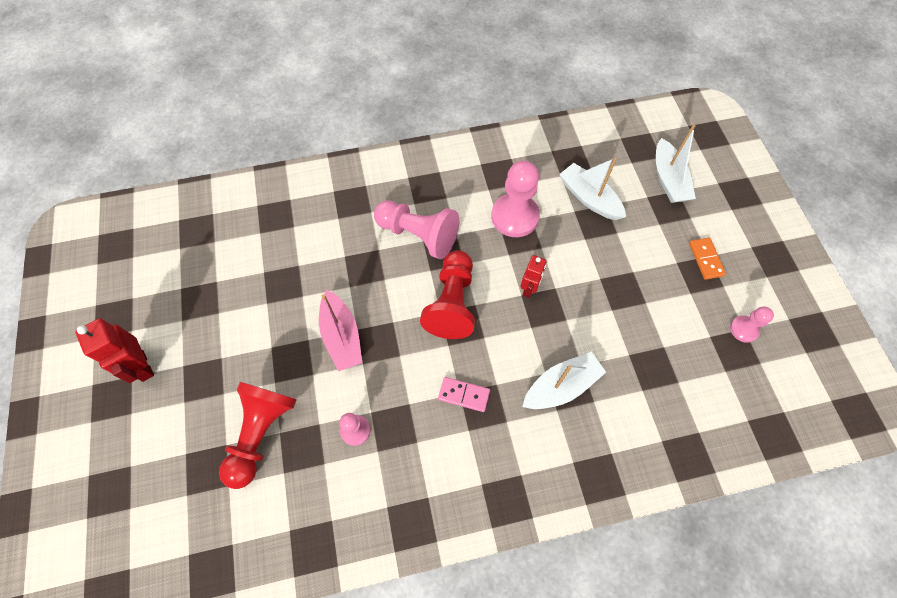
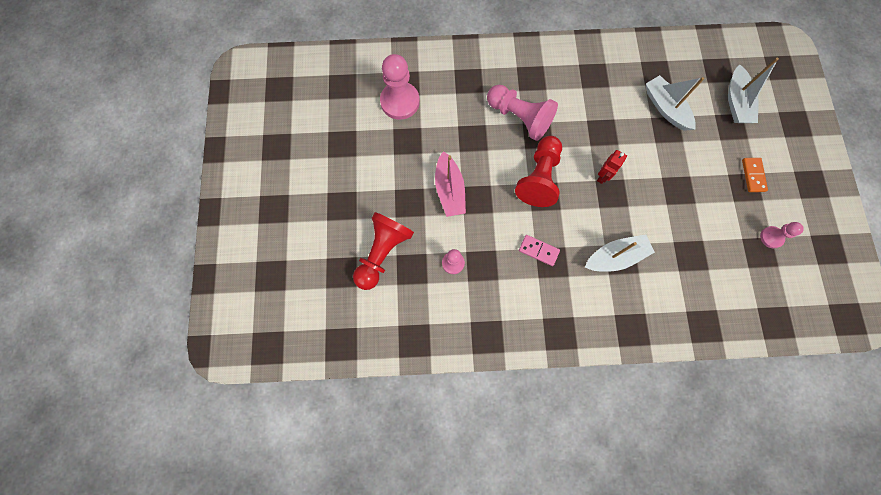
camera: 10 degrees right, 10 degrees up
(142, 366) = (297, 188): red robot -> none
(515, 216) = (600, 114): pink pawn -> pink pawn (400, 102)

